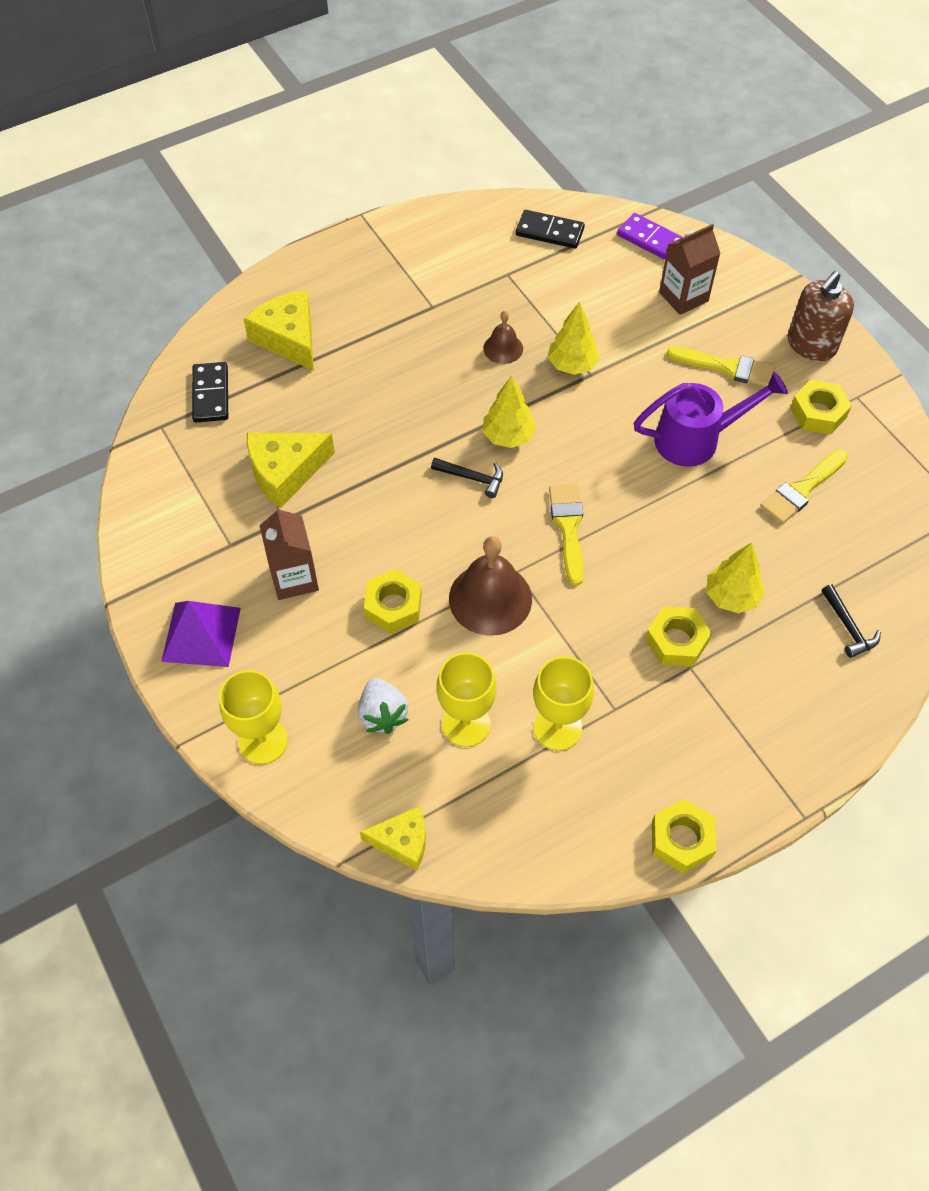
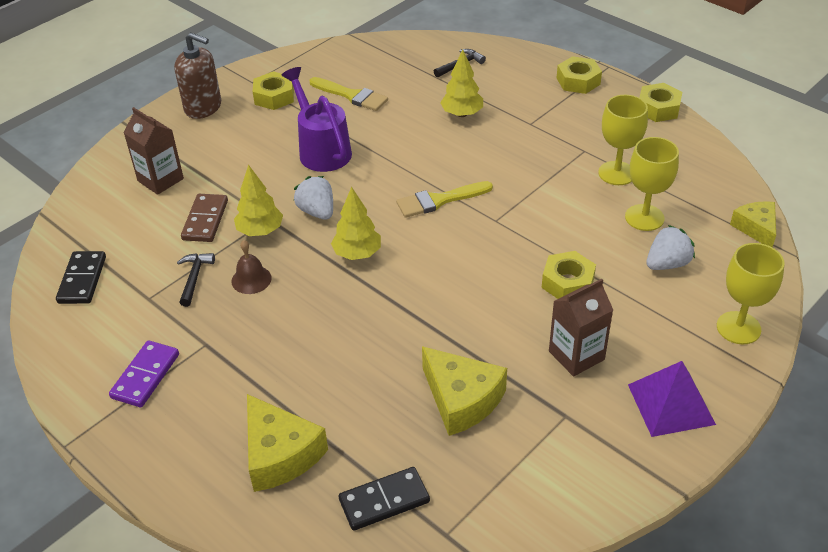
camera: 105 degrees left, 15 degrees down
(288, 338) = (280, 454): yellow cheese -> yellow cheese turned 75 degrees counterclockwise
(472, 478) = (413, 266): black hammer -> black hammer (194, 278)
(490, 598) = (529, 229): brown bell -> none
(587, 415) = (317, 212): none -> white strawberry
(604, 325) = (205, 220): none -> brown domino
(651, 240) = (88, 210): purple domino -> purple domino (145, 376)
(676, 641) = (513, 132): yellow nut -> yellow nut (578, 81)
(727, 367) = (239, 145): yellow brush -> none

